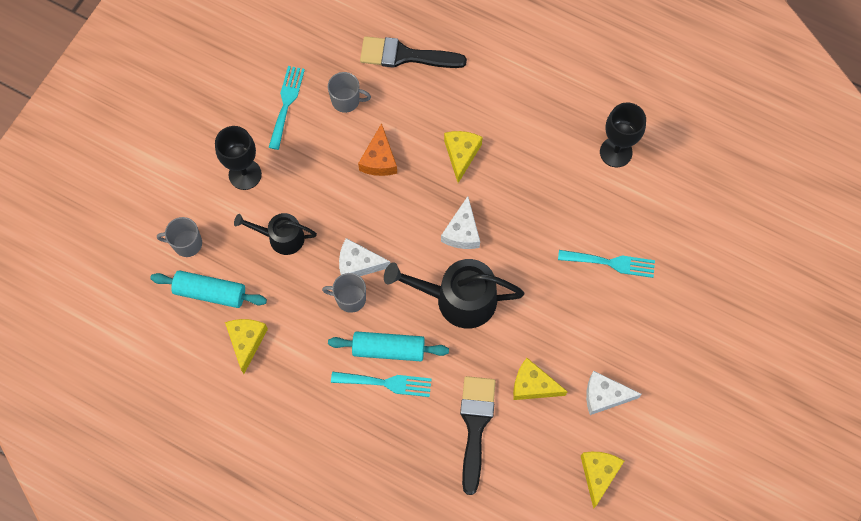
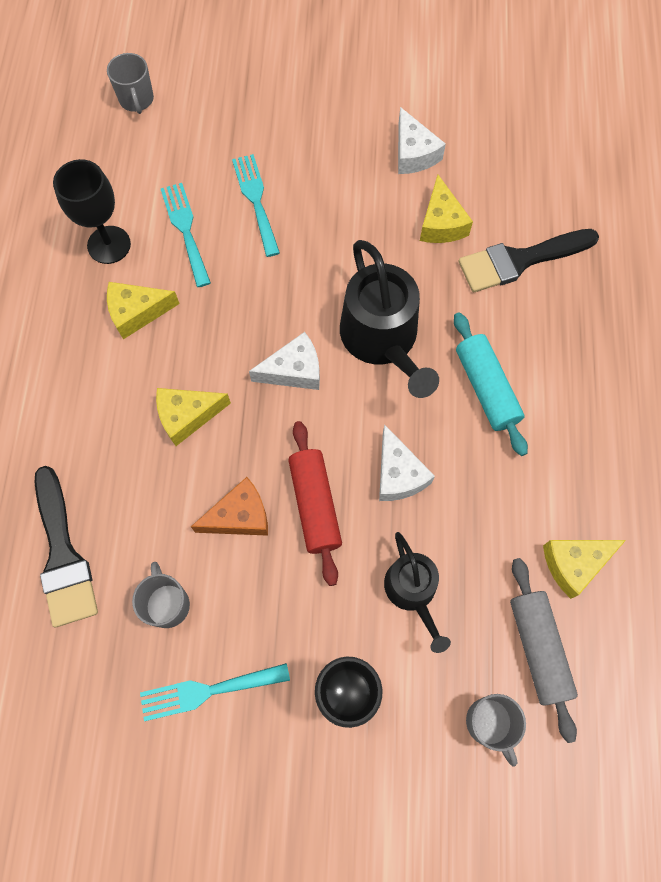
camera: 115 degrees left, 0 degrees up
(210, 292) = (538, 648): turquoise rolling pin -> grey rolling pin
(350, 298) = (448, 463): grey mug -> grey mug (136, 100)
(364, 205) = (315, 505): none -> red rolling pin
(386, 383) = (527, 372): turquoise fork -> turquoise fork (185, 229)
(598, 474) = (499, 130): yellow cheese -> yellow cheese (137, 312)

